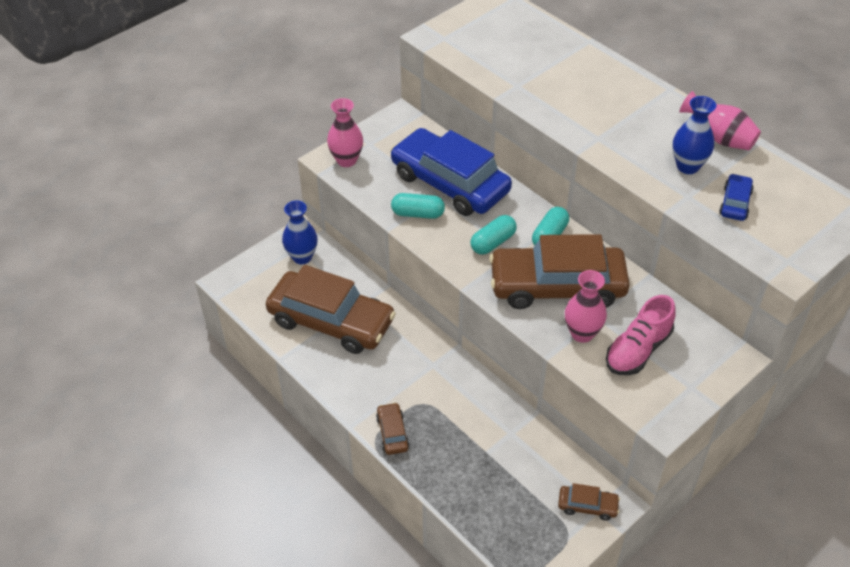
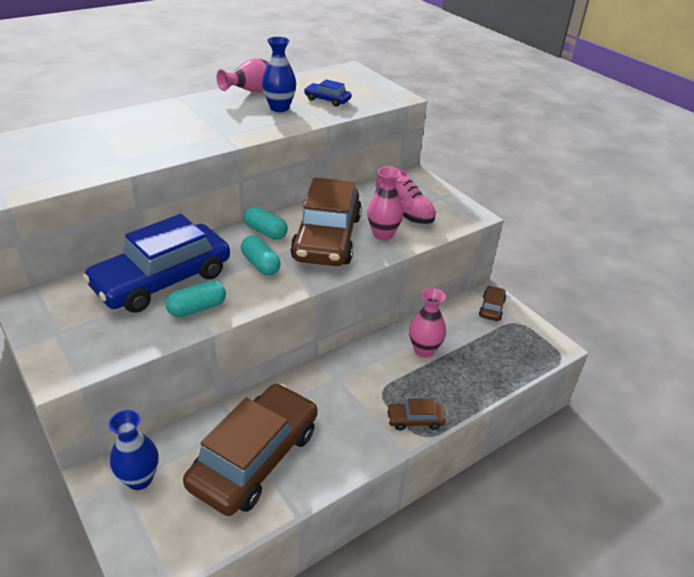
camera: 85 degrees left, 10 degrees down
(346, 160) = (73, 356): pink vase -> pink vase (424, 350)
(418, 214) = (197, 308): turquoise capsule -> turquoise capsule turned 45 degrees clockwise

